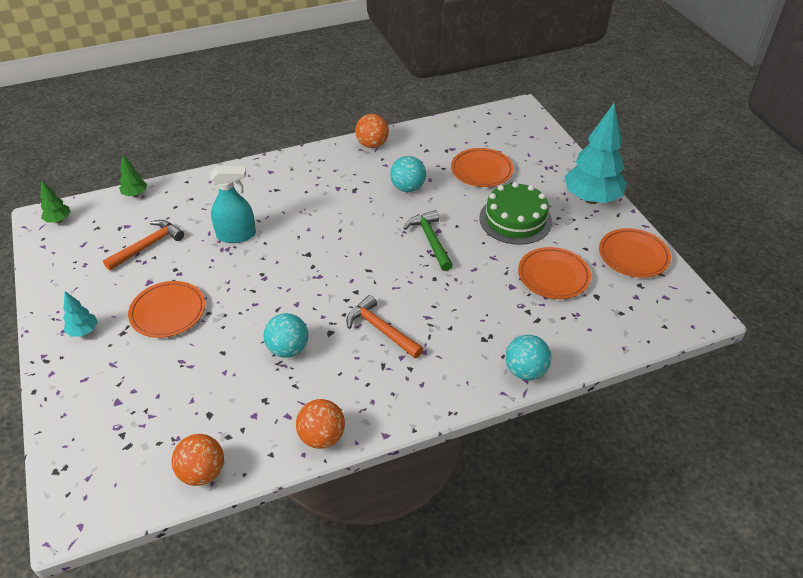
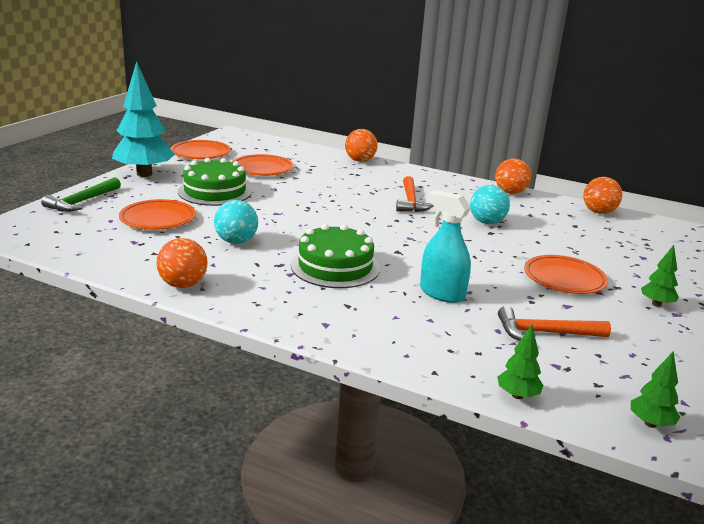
camera: 135 degrees left, 20 degrees down
(83, 331) = (656, 304): turquoise tree -> green tree
(323, 211) = (335, 266): none -> green cake
(430, 240) = (293, 212): green hammer -> green hammer (82, 202)
(525, 371) = (360, 160): turquoise ball -> orange ball

